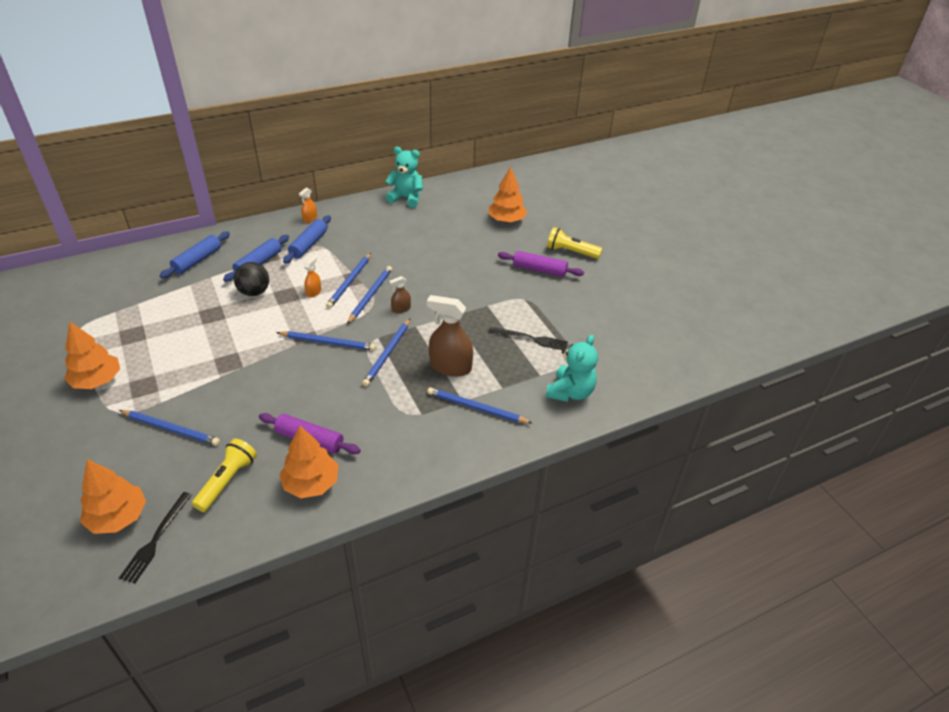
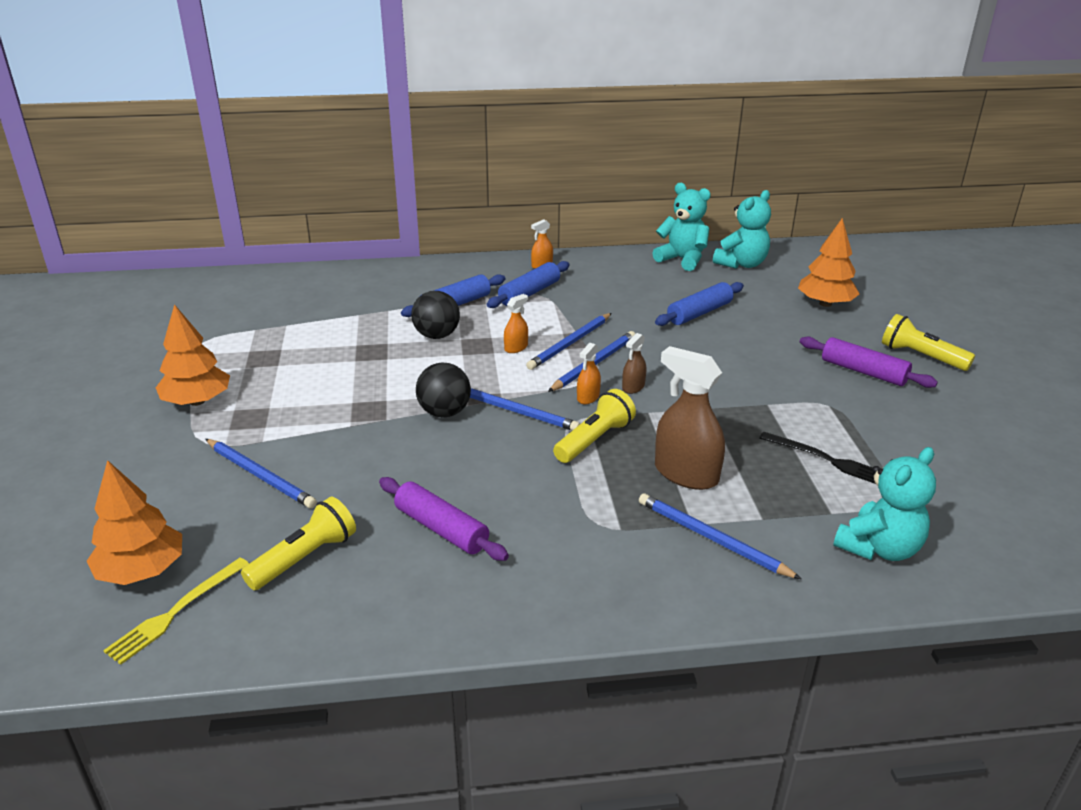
camera: 20 degrees right, 10 degrees down
(156, 539) = (176, 612): black fork -> yellow fork
(197, 260) = (379, 290): blue rolling pin -> blue rolling pin (699, 313)
(281, 353) = (444, 412): none -> black ball
(311, 483) = (421, 589): orange tree -> none
(374, 322) = (588, 397): none -> orange spray bottle
(387, 354) = (594, 440): blue pencil -> yellow flashlight
(401, 309) = (633, 387): brown spray bottle -> brown spray bottle turned 45 degrees counterclockwise
(446, 196) = (741, 264): none -> turquoise teddy bear

